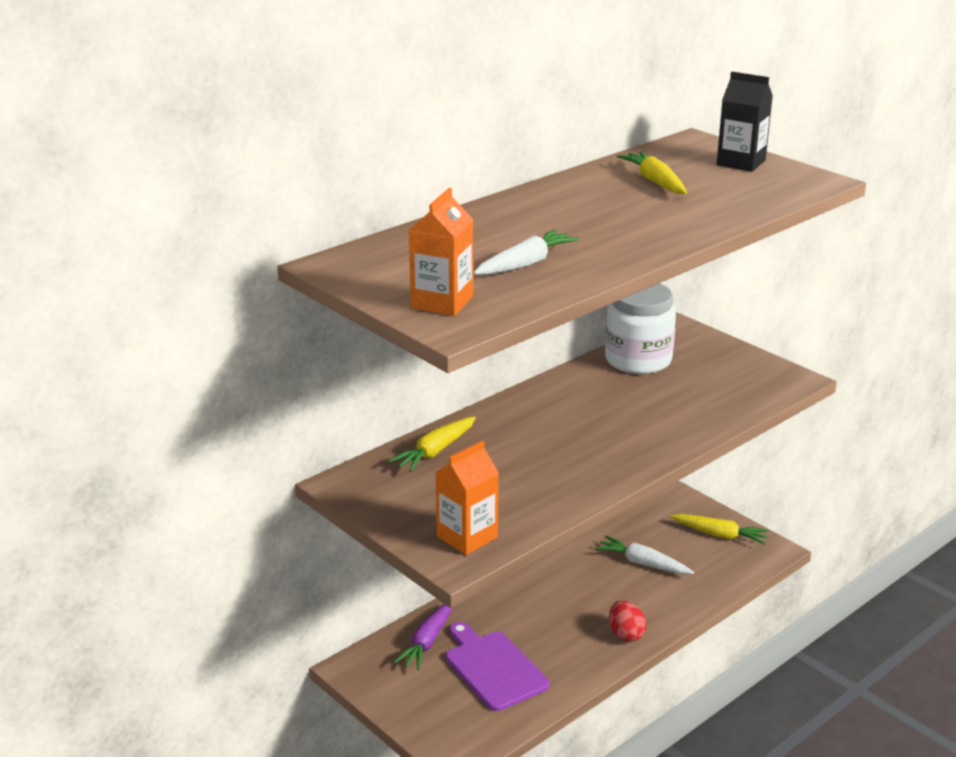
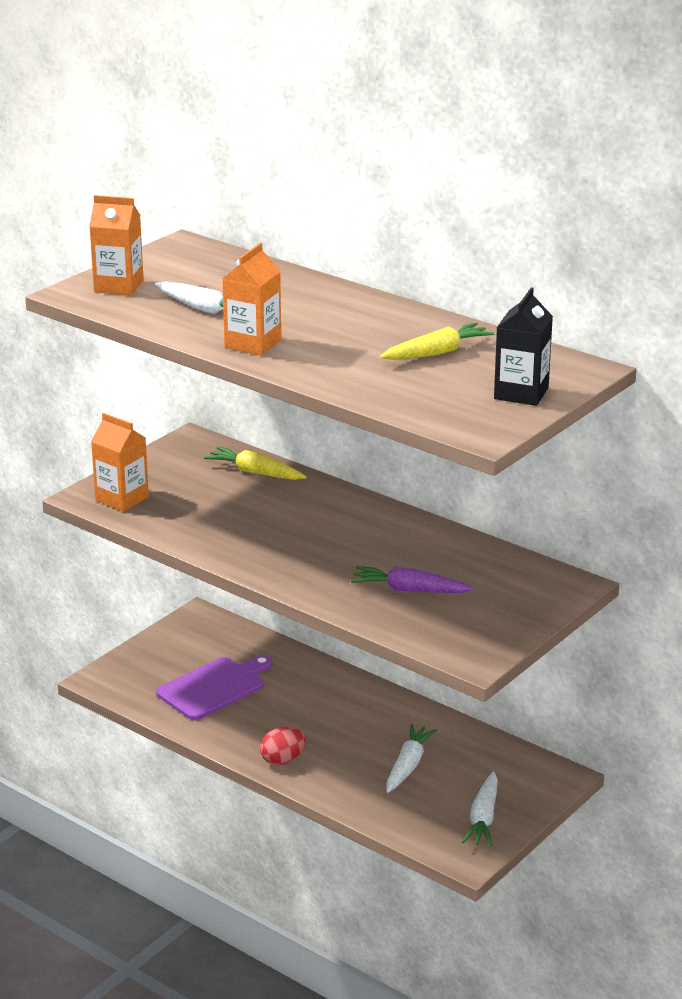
camera: 80 degrees right, 0 degrees up
(427, 642) = (243, 649): purple carrot -> purple carrot (409, 590)
(621, 248) = (253, 344): none -> orange carton
(638, 360) = (479, 562): white jar -> none
(719, 535) = (483, 818): yellow carrot -> white carrot

